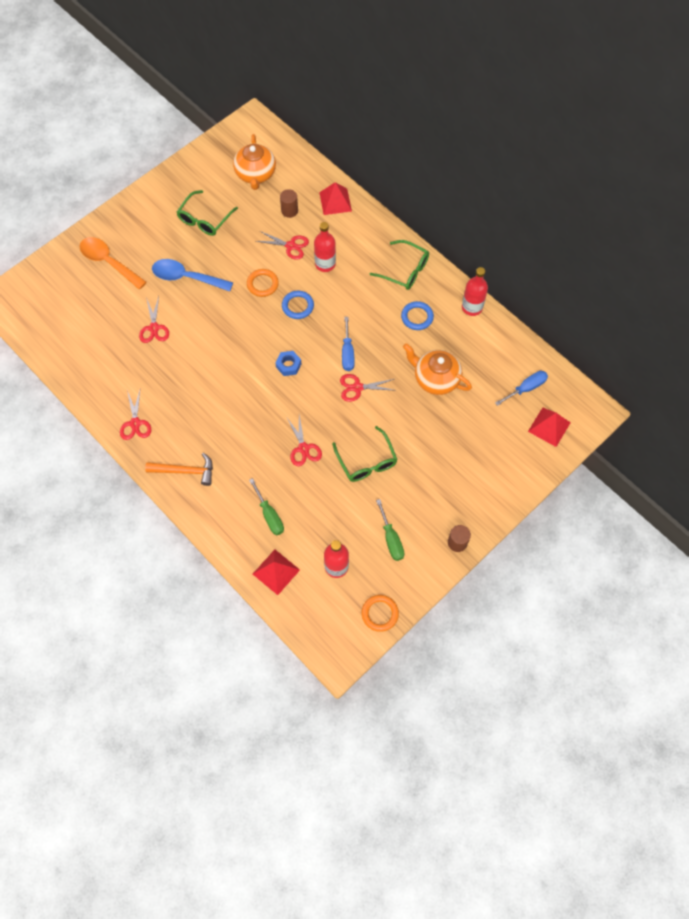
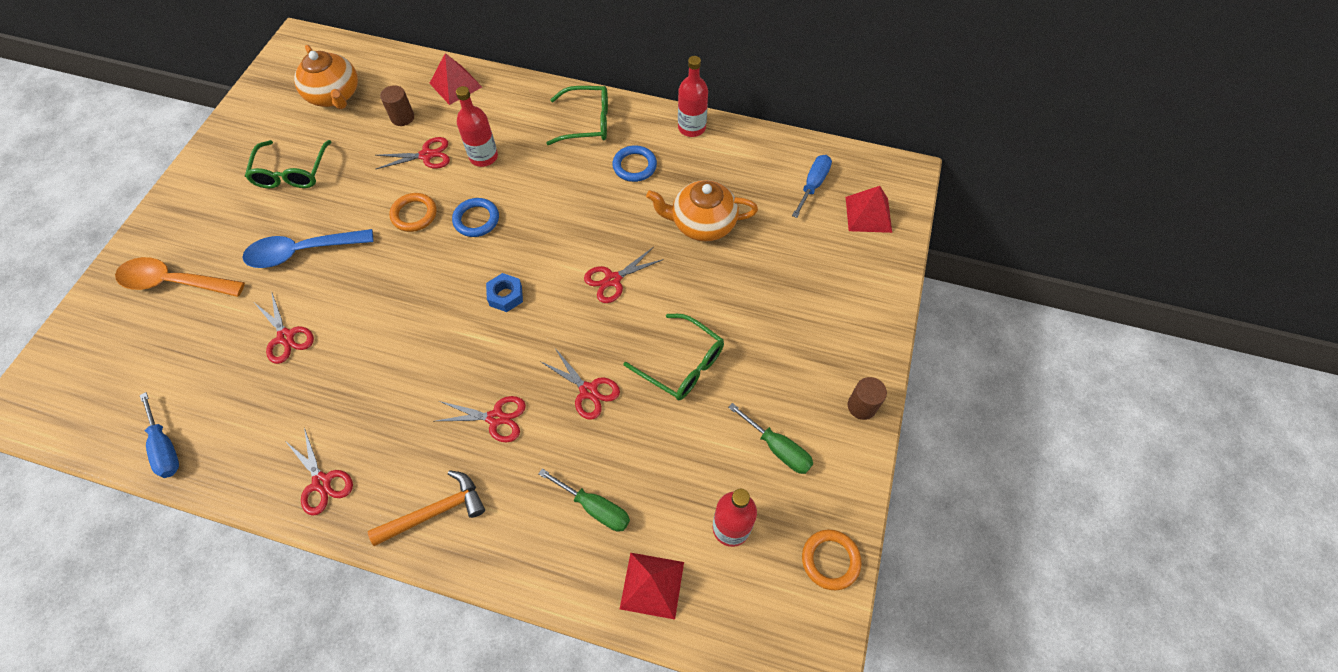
camera: 30 degrees left, 5 degrees down
(244, 437) = (496, 418): none -> red scissors
(347, 353) = (574, 245): blue screwdriver -> blue screwdriver (165, 447)

